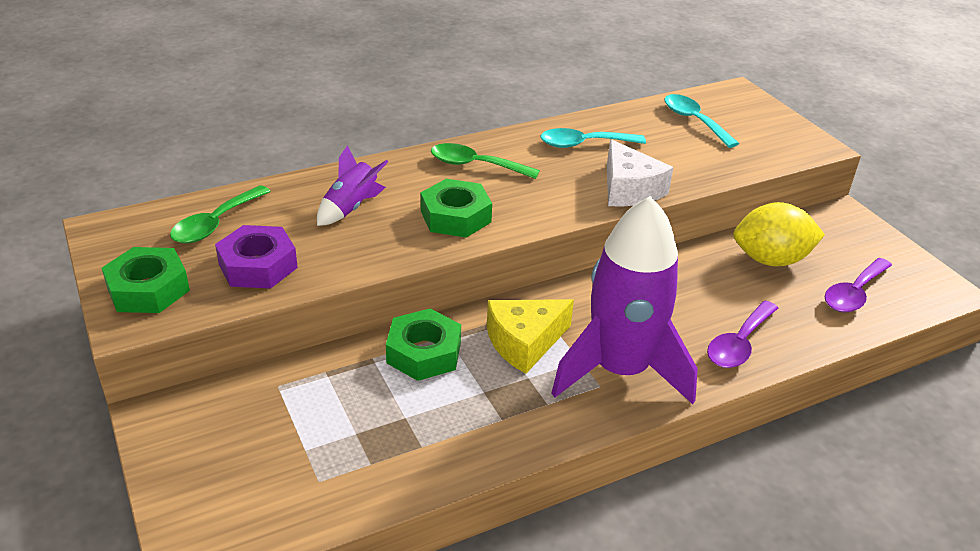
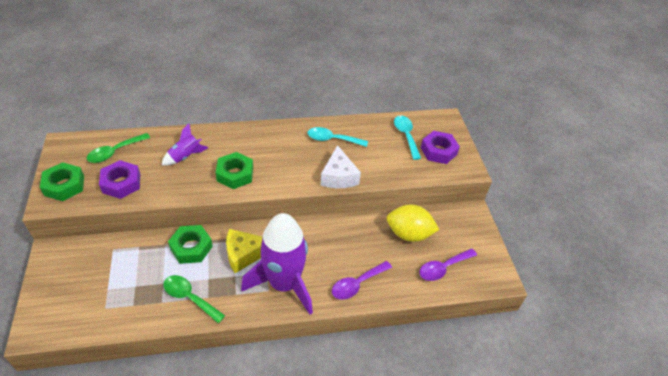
camera: 15 degrees right, 10 degrees up
(475, 165) = (264, 142): green spoon -> green spoon (189, 297)
(756, 131) = (438, 151): none -> purple nut

